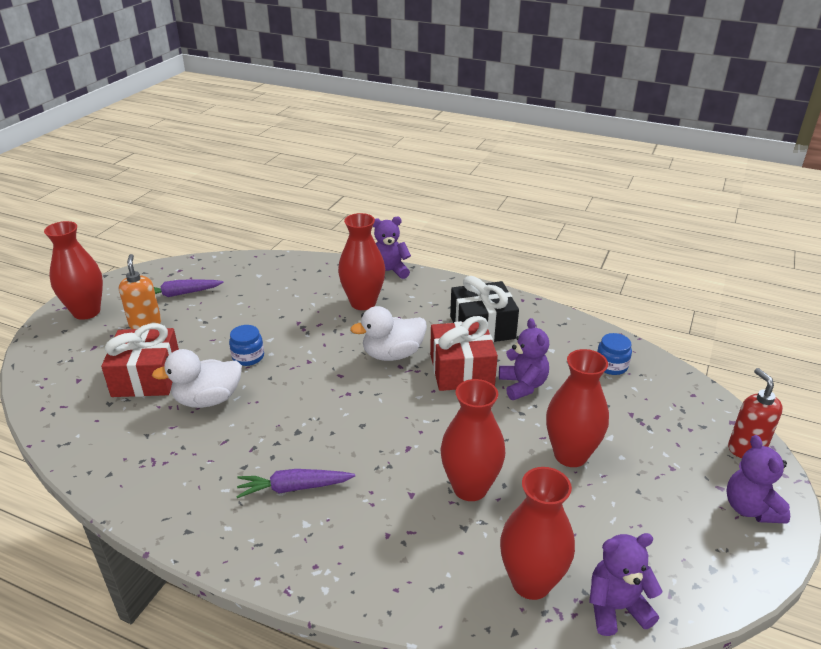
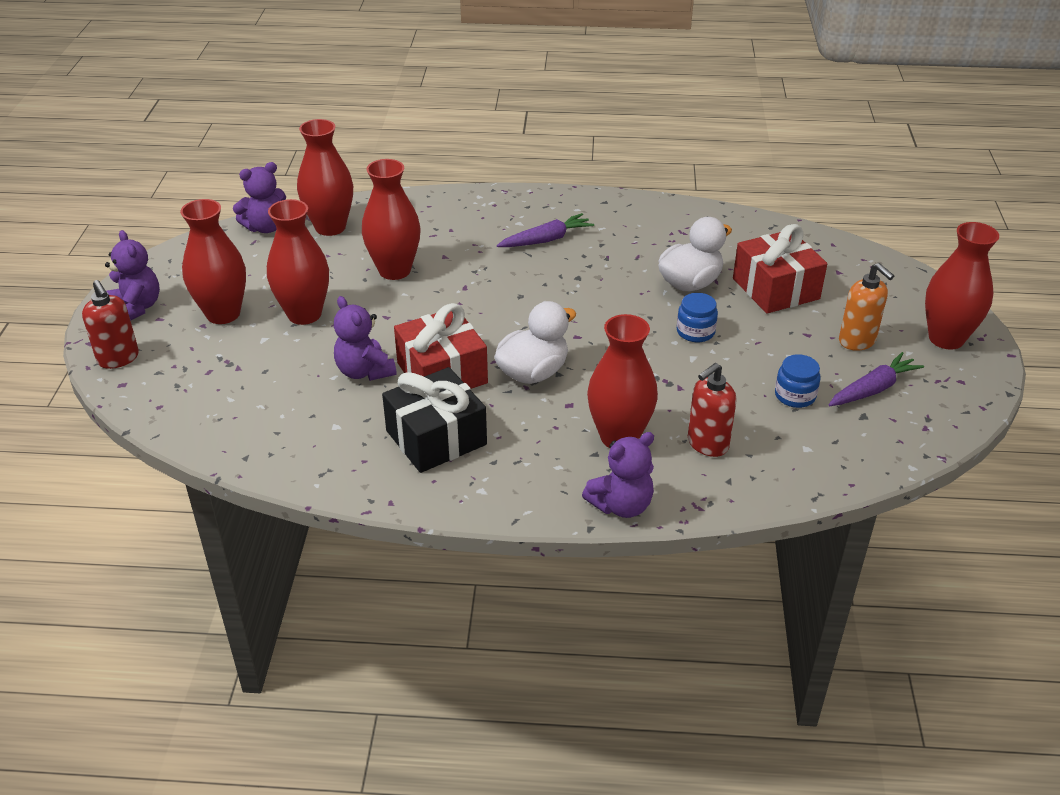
camera: 160 degrees right, 5 degrees up
(313, 288) = (707, 444): none -> red soap dispenser
(611, 366) = (256, 421): blue jar -> blue jar (795, 396)
(653, 476) = (223, 314): none -> red vase

